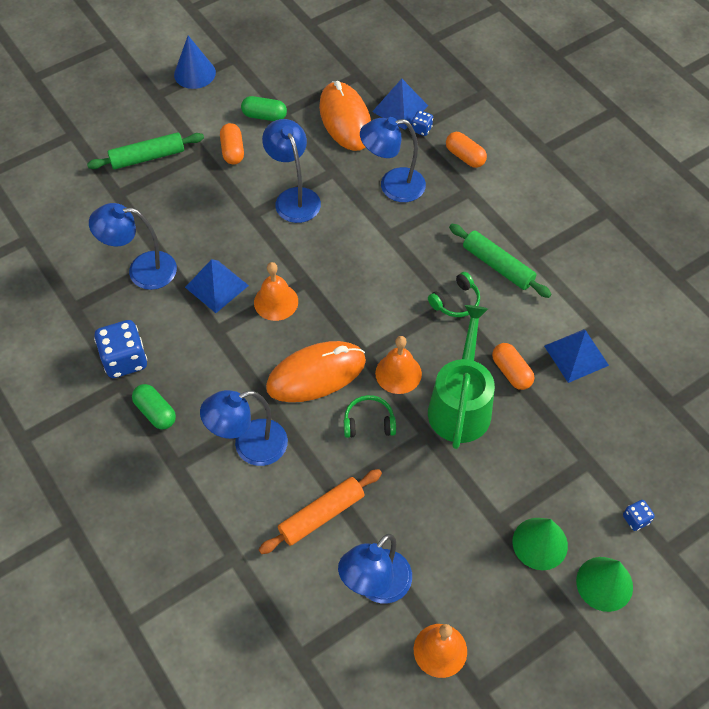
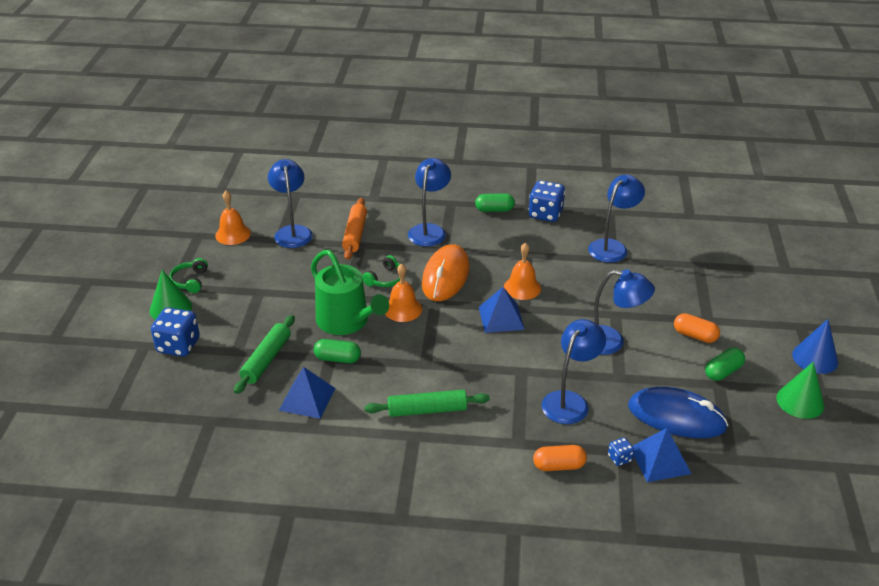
camera: 130 degrees right, 20 degrees down
(147, 157) = (726, 292): green rolling pin -> green rolling pin (266, 359)
(217, 286) = (564, 270): blue pyramid -> blue pyramid (501, 318)
(345, 119) = (676, 417): orange mouse -> blue mouse
(456, 301) = (423, 368): green headphones -> green headphones (190, 281)
(511, 372) = (338, 359): orange capsule -> green capsule
(540, 543) = (225, 299): green cone -> green cone (800, 401)
(635, 519) = (178, 345): blue dice -> blue dice, size x2.04

